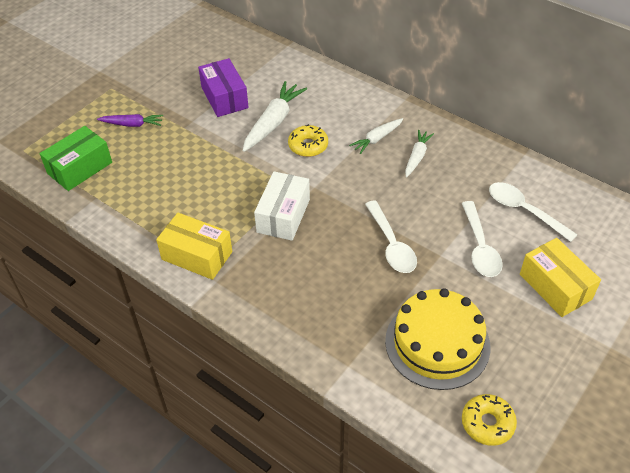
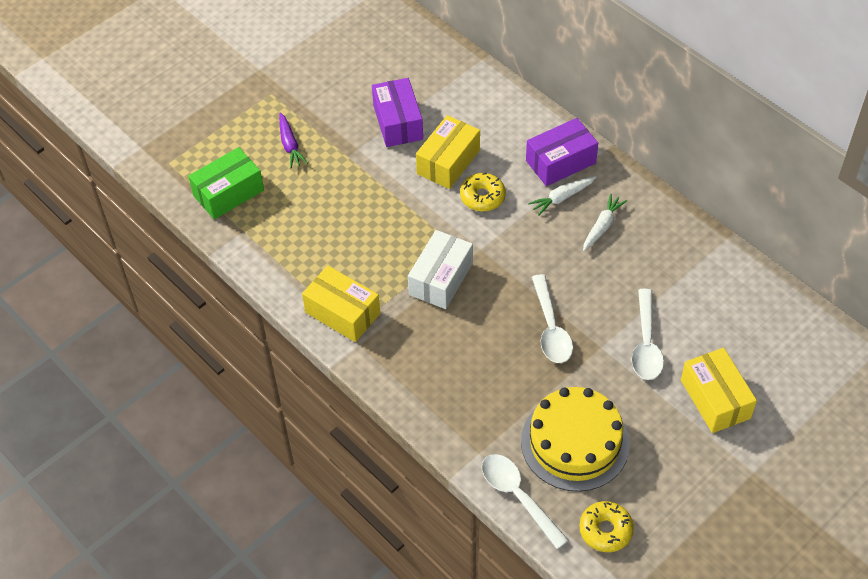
camera: 10 degrees right, 5 degrees up
(132, 124) = (290, 145): purple carrot -> purple carrot turned 60 degrees clockwise
(273, 122) = (448, 162): white carrot -> yellow box
(369, 112) = (560, 162): none -> purple box
(524, 211) = (706, 308): white spoon -> white spoon (518, 496)

